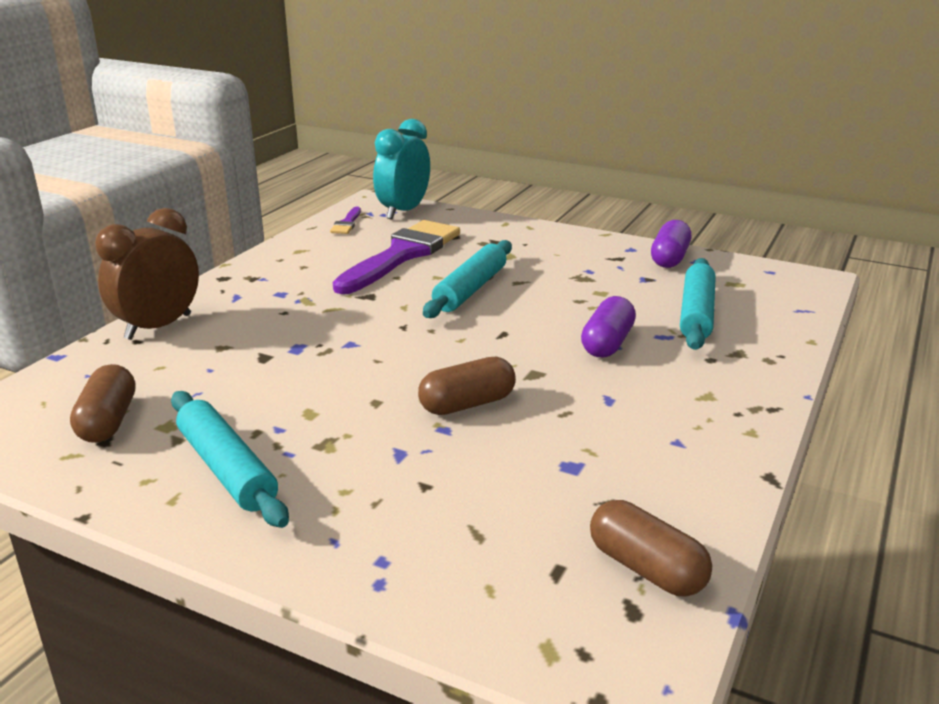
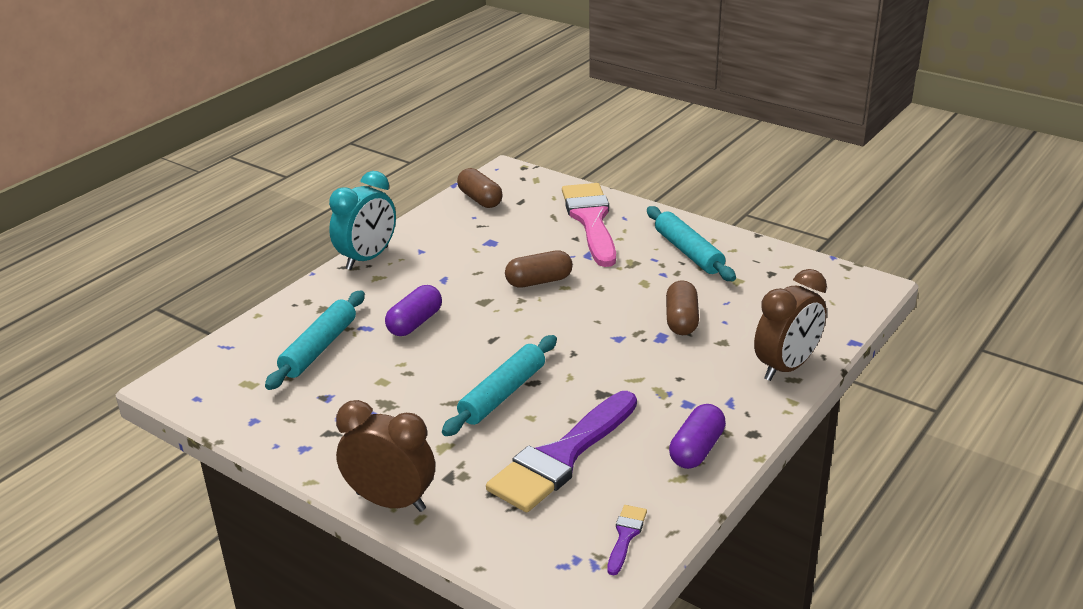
camera: 170 degrees left, 5 degrees up
(108, 421) = (777, 285): brown capsule -> brown capsule (681, 320)
(401, 527) = (591, 220): none -> pink brush
(403, 211) = (546, 563): turquoise clock -> turquoise clock (367, 258)
(532, 228) = (391, 502): none -> brown clock
(669, 258) = (276, 426): purple capsule -> purple capsule (696, 449)

